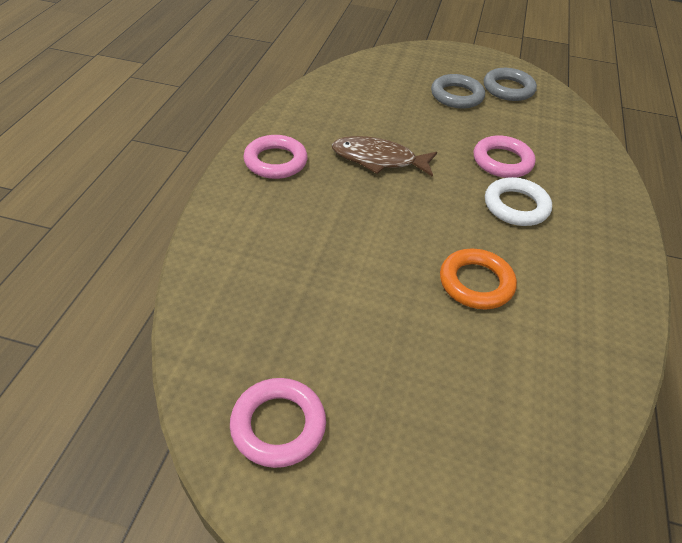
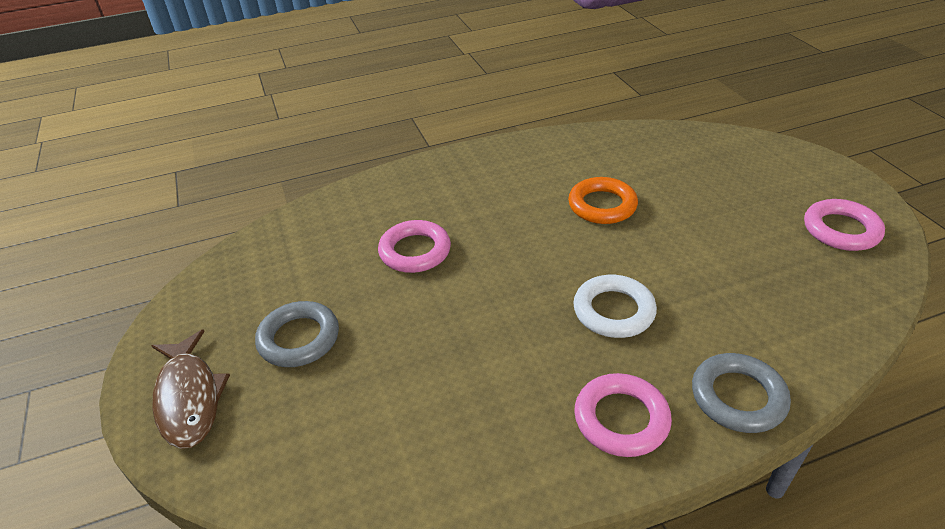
camera: 120 degrees left, 5 degrees down
(378, 160) = (512, 335): brown fish -> brown fish (189, 398)
(508, 89) = (240, 303): grey ring -> grey ring (738, 397)
(516, 206) = (480, 219): white ring -> white ring (613, 311)

